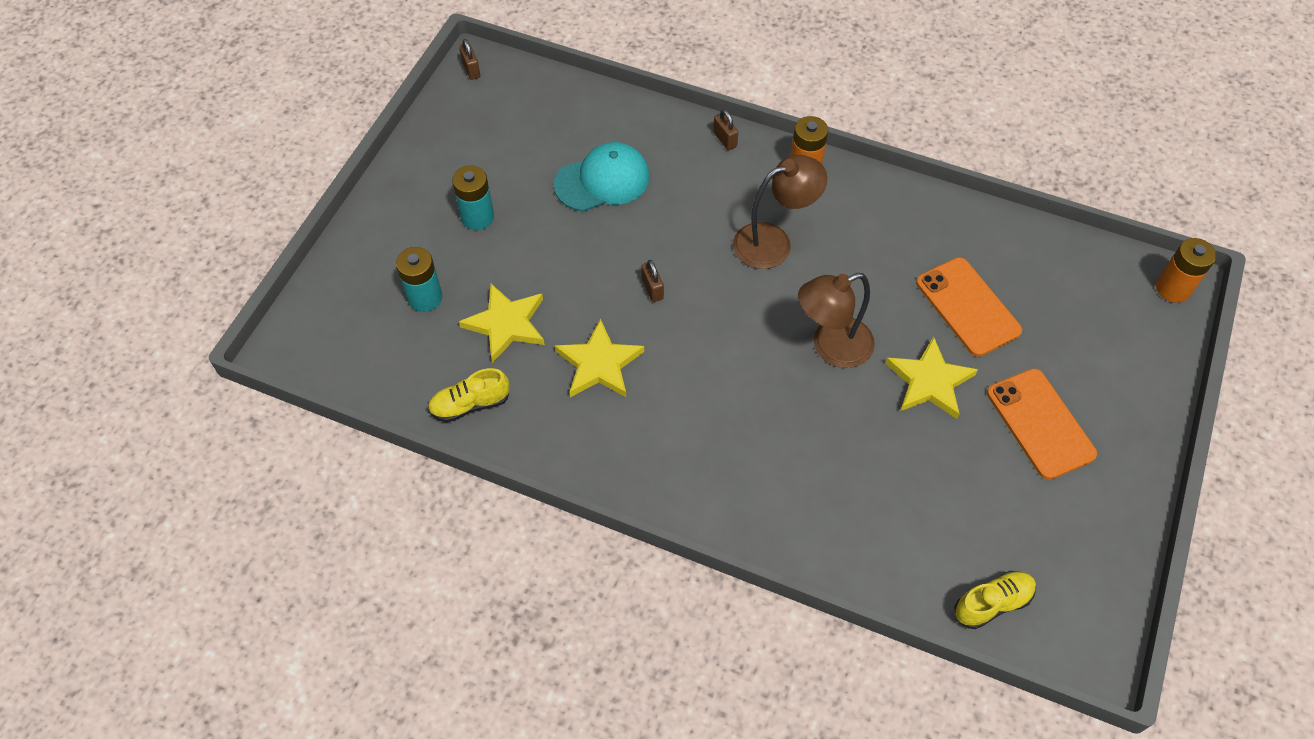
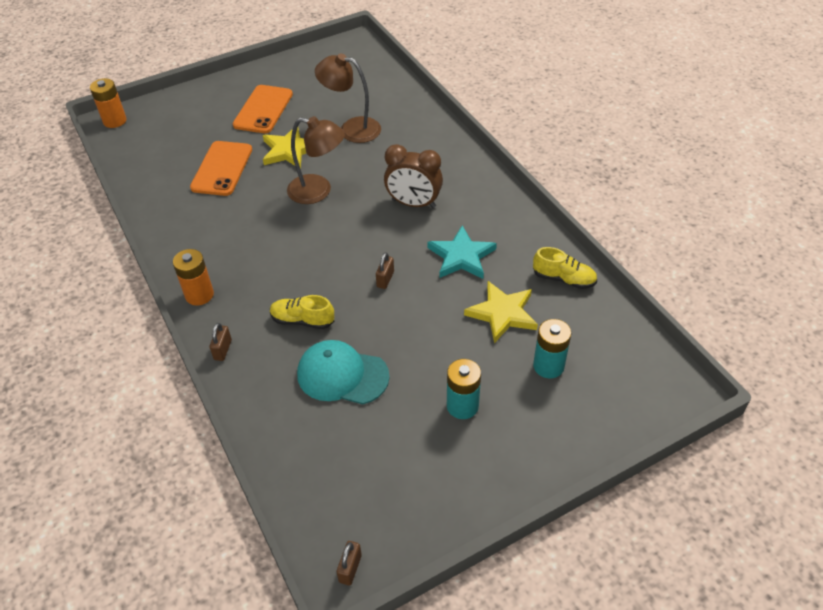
camera: 140 degrees left, 10 degrees down
(599, 364) = (461, 256): yellow star -> turquoise star
(711, 400) = (413, 203): none -> brown clock
(773, 242) = (278, 262): brown lamp -> brown lamp (352, 129)
(992, 603) = (374, 71): yellow shoe -> yellow shoe (302, 320)

